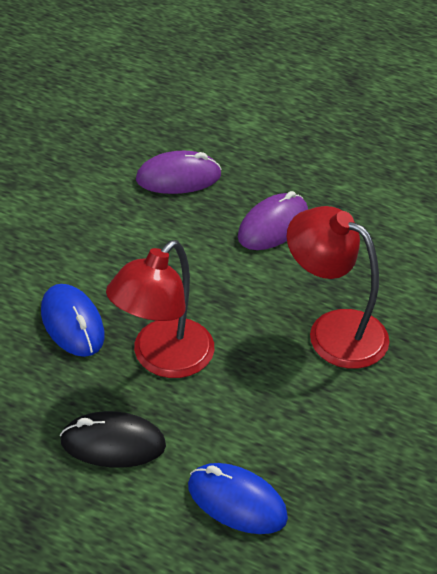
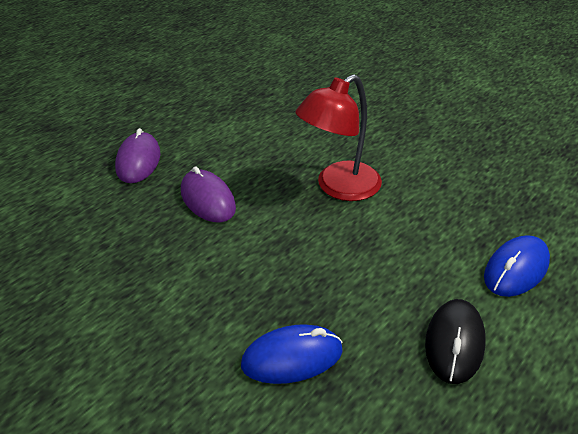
camera: 75 degrees left, 5 degrees down
(162, 359) = (353, 294): red lamp -> none
(178, 177) = (113, 249): purple mouse -> purple mouse (138, 161)

